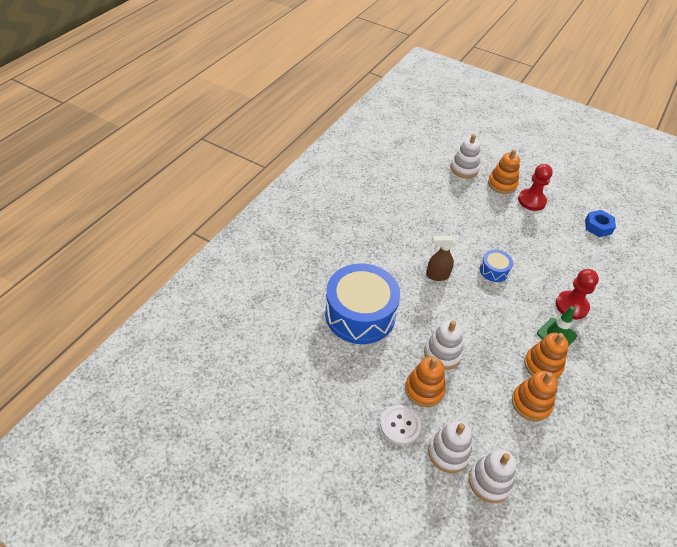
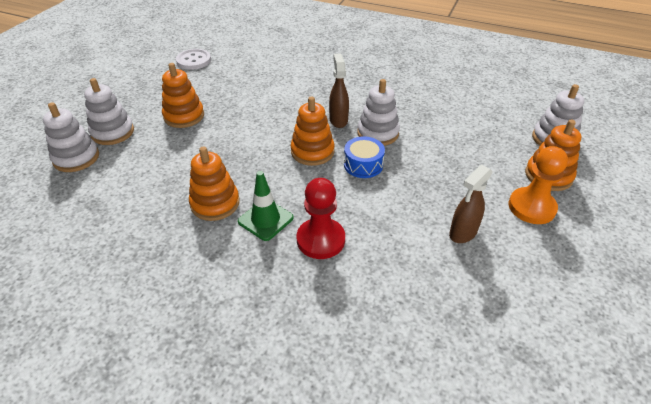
camera: 85 degrees right, 5 degrees down
(360, 314) = (271, 76): blue drum -> none
(400, 425) = (146, 104): white button -> white button (194, 60)
(442, 354) = (228, 126): white stacking toy -> white stacking toy (378, 133)
(531, 201) = (531, 207): red pawn -> orange pawn
(531, 403) = (162, 191): orange stacking toy -> orange stacking toy (312, 152)
(557, 237) = (462, 233): none -> brown spray bottle
(598, 227) = (520, 293): blue nut -> none

